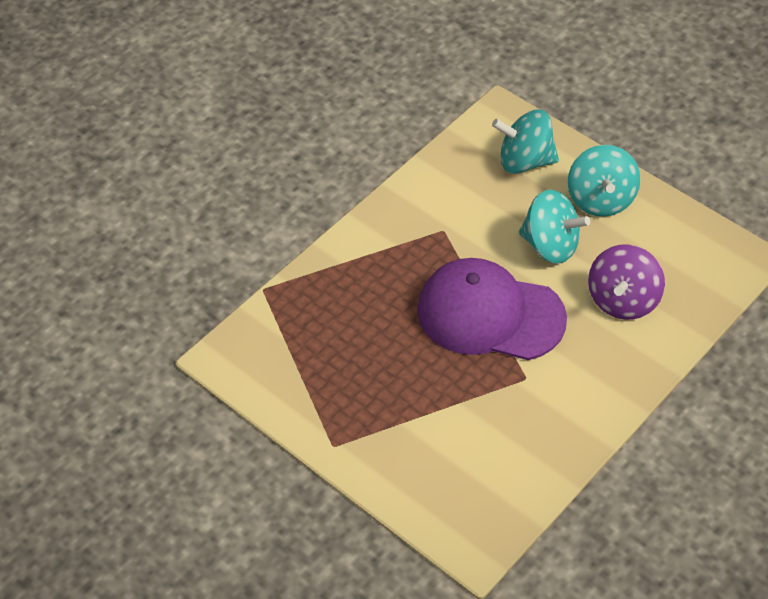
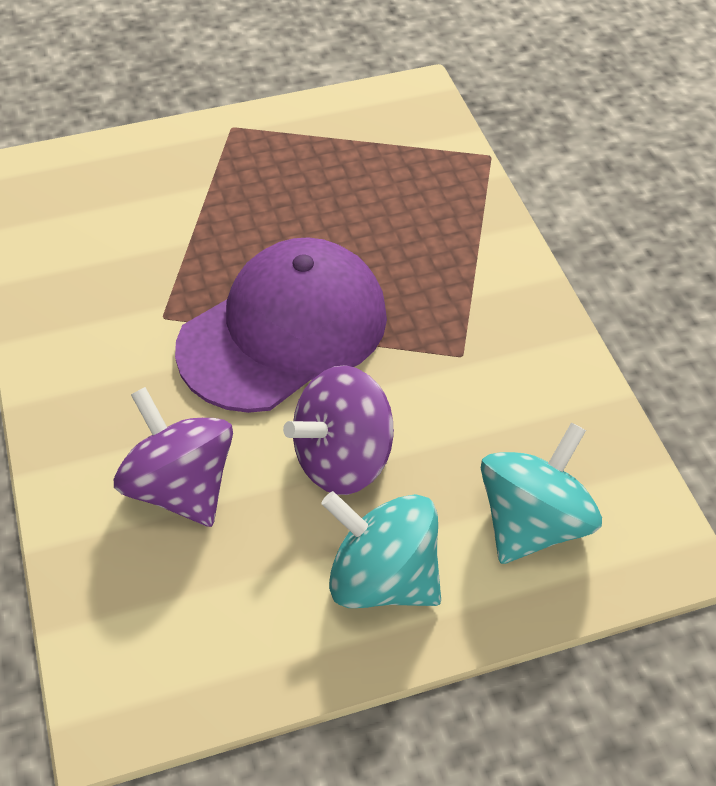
camera: 120 degrees right, 0 degrees up
(550, 246) = (343, 459): turquoise spinning top -> purple spinning top

